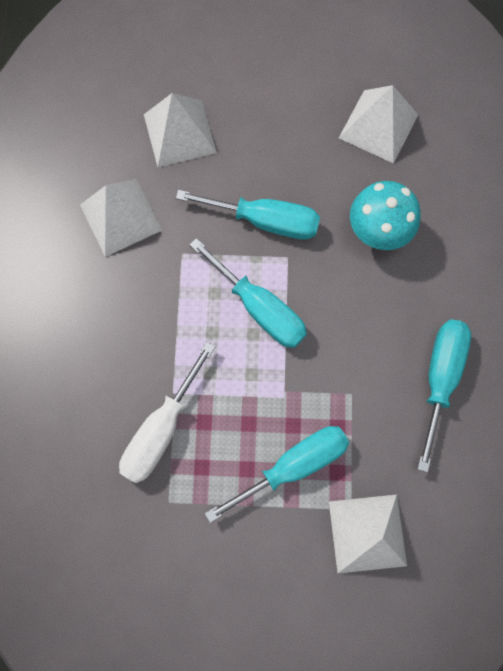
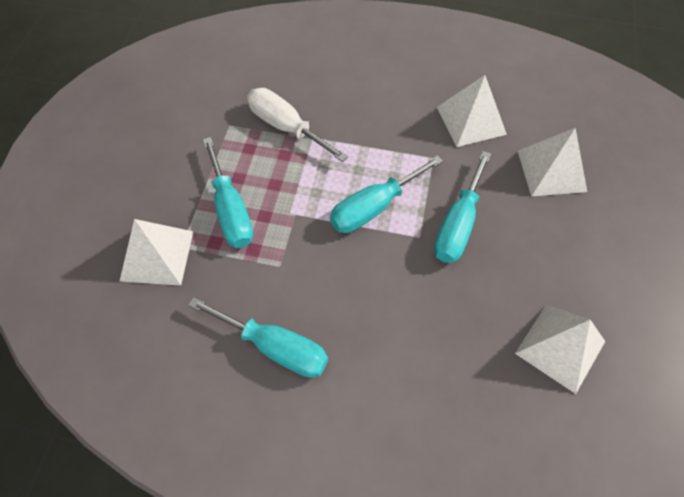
camera: 100 degrees right, 15 degrees down
(377, 233) = (436, 320): turquoise mushroom -> none

